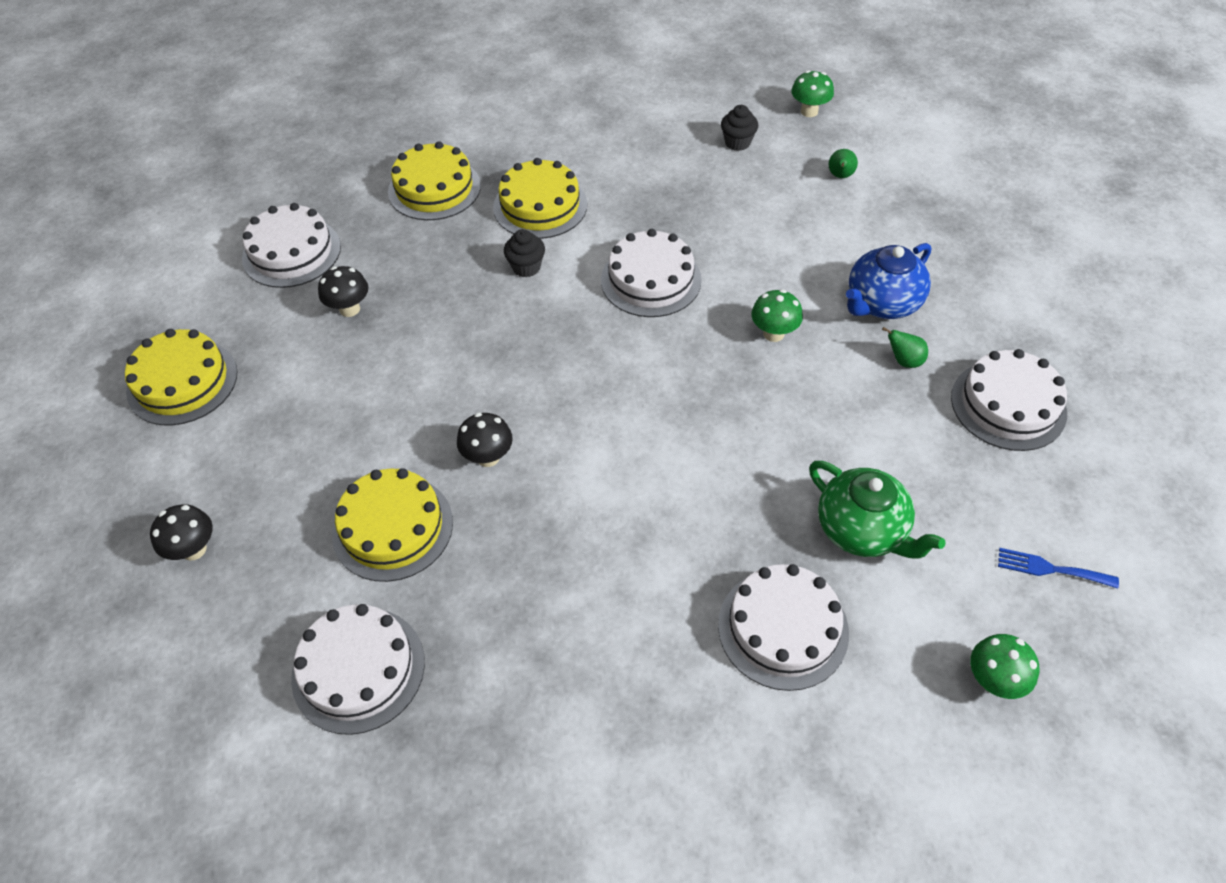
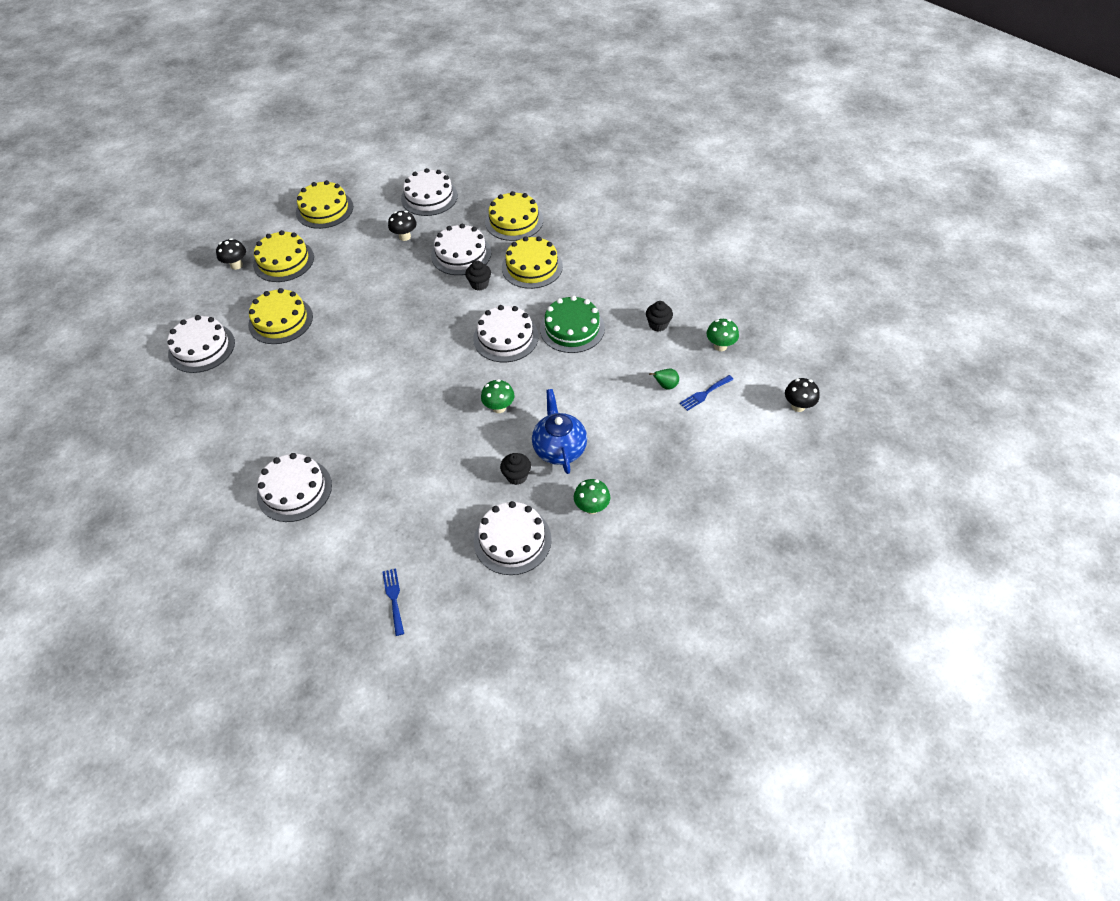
camera: 60 degrees right, 0 degrees up
(252, 477) = (283, 261): none -> yellow cake
(448, 263) = (461, 254): none -> white cake
(488, 457) = (340, 332): black mushroom -> black mushroom (798, 406)
(685, 214) = (572, 328): none -> green cake
(862, 530) = (375, 501): green teapot -> none
(873, 152) = (704, 394): none -> blue fork
(881, 304) = (559, 448): blue teapot -> blue teapot turned 60 degrees clockwise
(904, 361) = (516, 476): green pear -> black cupcake
(993, 681) = (304, 592): green mushroom -> green mushroom (591, 507)

